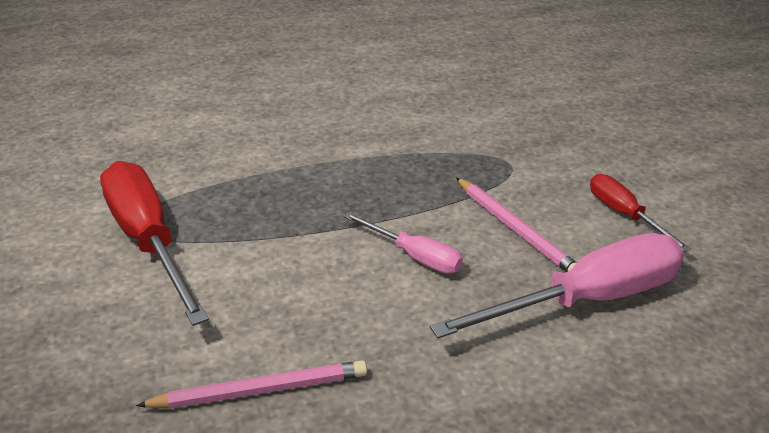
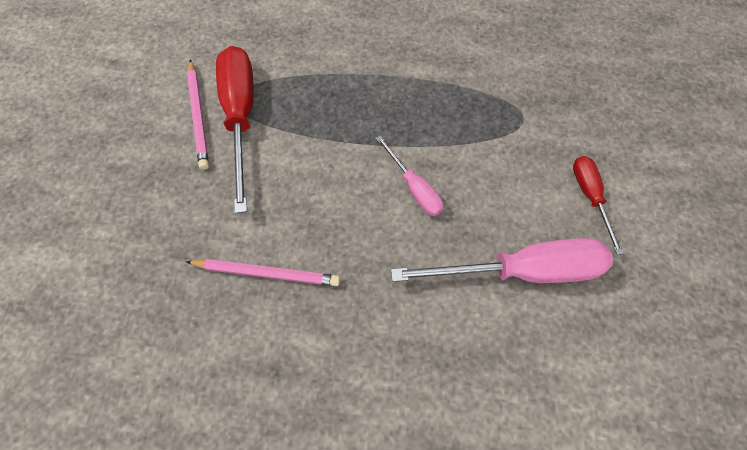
camera: 20 degrees right, 30 degrees up
(516, 229) = (499, 185): pink pencil -> pink pencil (199, 116)

